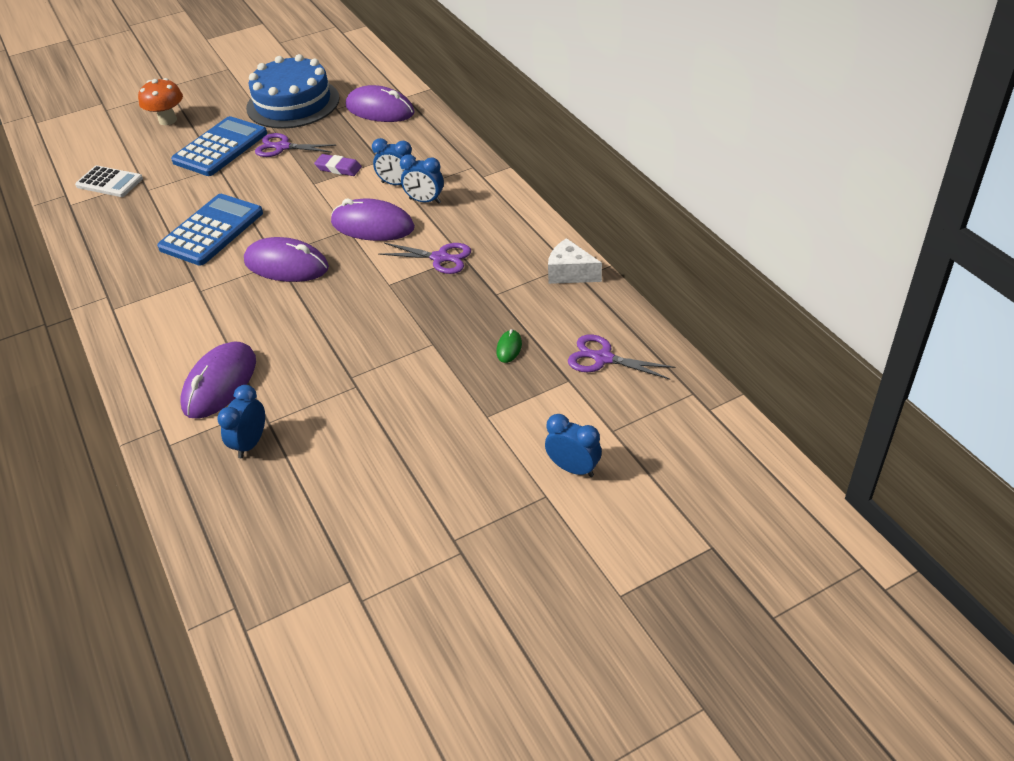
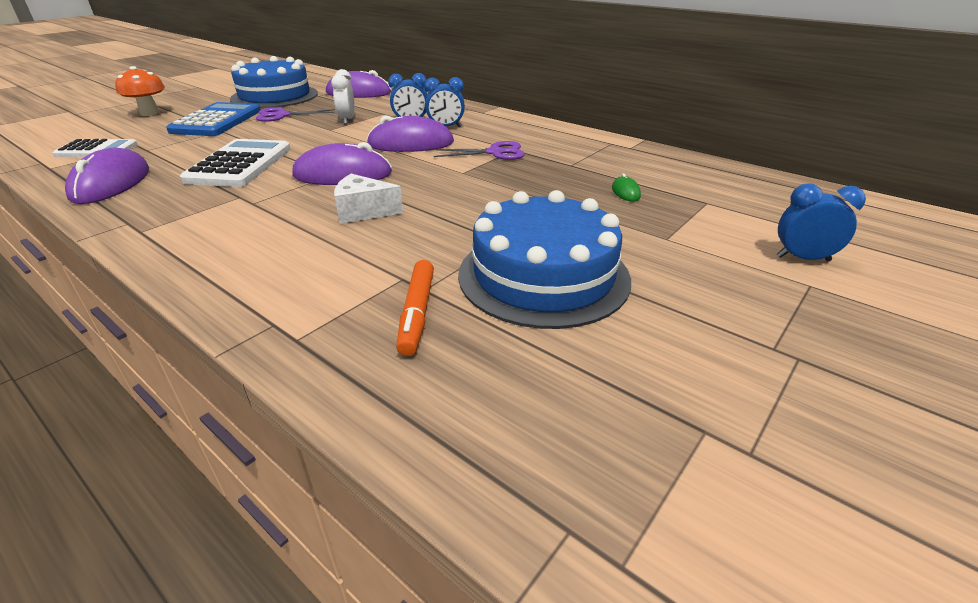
camera: 25 degrees left, 10 degrees down
(211, 230) = (239, 164): blue calculator -> white calculator
(220, 383) = (331, 267): purple mouse -> purple mouse (111, 183)
(250, 443) = (417, 313): blue clock -> orange marker
(338, 168) = (347, 120): purple eraser -> white clock
(358, 431) = (543, 275): none -> blue cake
(570, 273) = (619, 146): white cheese -> white cheese (363, 211)
(603, 358) = (716, 185): purple scissors -> none

